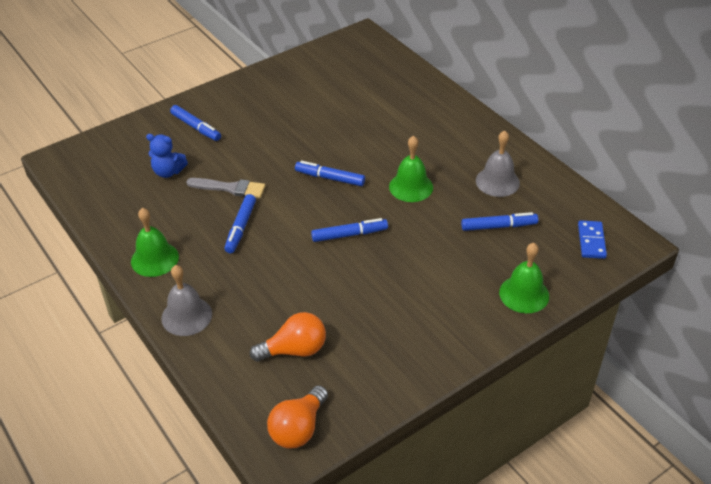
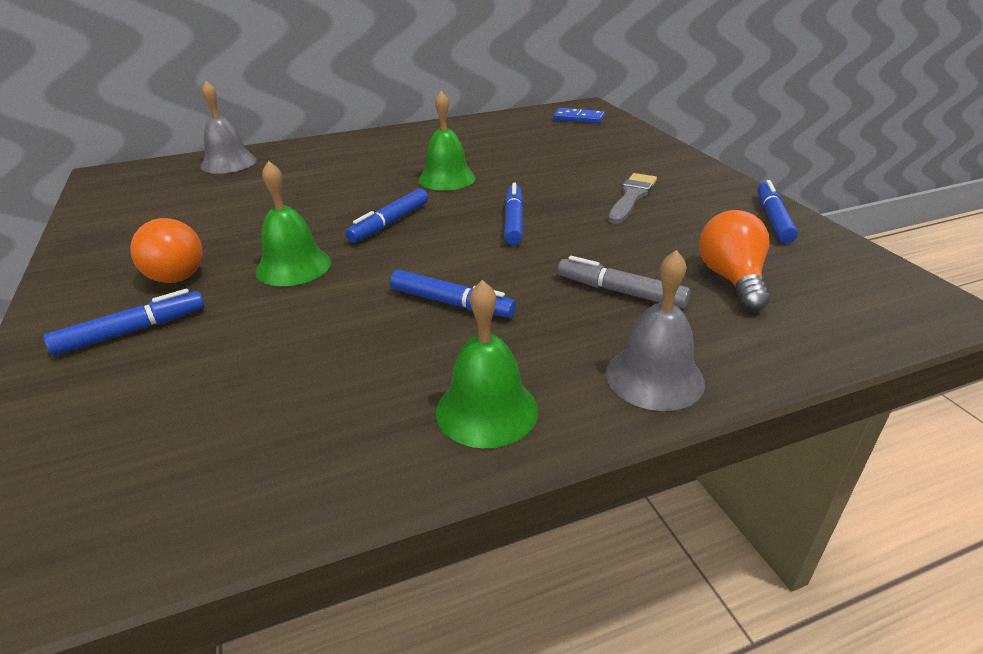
camera: 75 degrees left, 10 degrees down
(168, 172) = (232, 375): blue teddy bear -> none
(230, 188) = (343, 306): grey brush -> grey brush (631, 197)
(267, 297) = (620, 292): none -> grey marker
(298, 428) = (880, 289): orange light bulb -> orange light bulb (171, 273)
(497, 181) = (470, 140): grey bell -> grey bell (228, 163)
(498, 226) = (540, 147): blue marker -> blue marker (773, 219)
(524, 294) = (643, 149): green bell -> green bell (293, 266)

